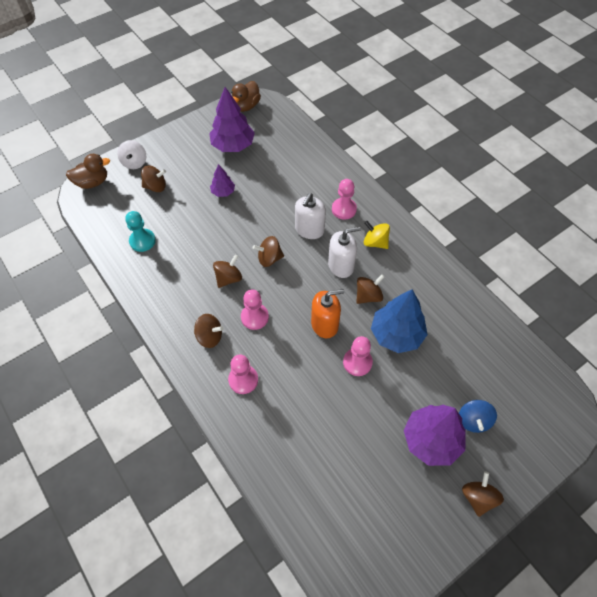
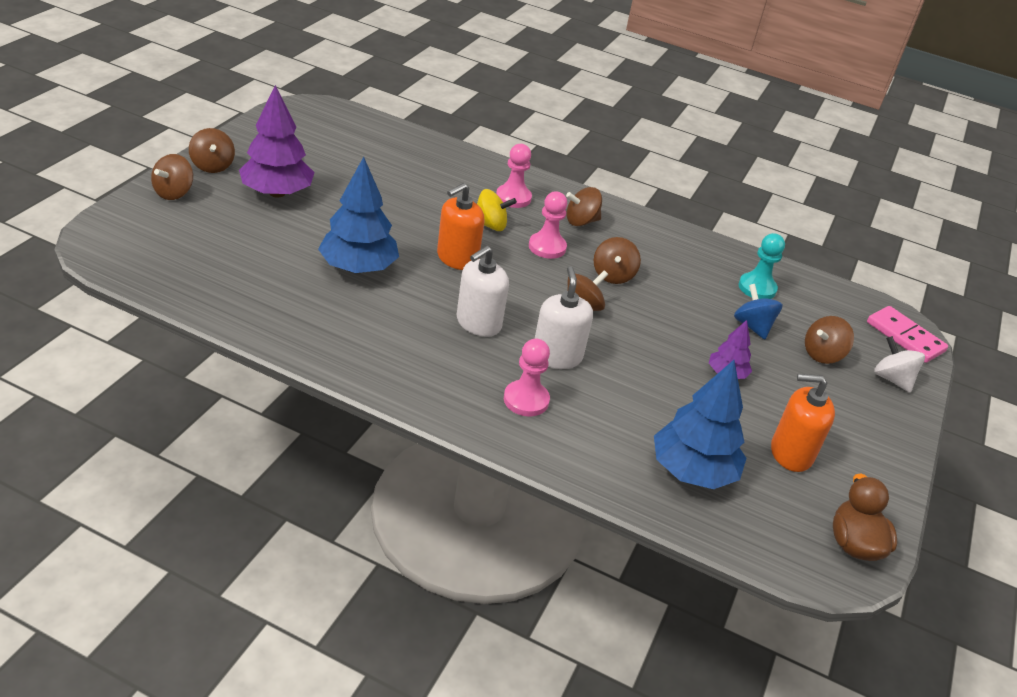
camera: 145 degrees right, 20 degrees down
(92, 182) = (905, 337): brown duck -> pink domino
(233, 145) = (791, 453): purple tree -> orange soap dispenser
(288, 152) = (692, 471): none -> blue tree
(357, 362) = (394, 234): pink pawn -> none
(368, 296) = (418, 298): brown spinning top -> brown spinning top (174, 193)
(375, 242) = (446, 365): yellow spinning top -> yellow spinning top (490, 225)
(473, 420) = (231, 214): blue spinning top -> blue spinning top (752, 326)

